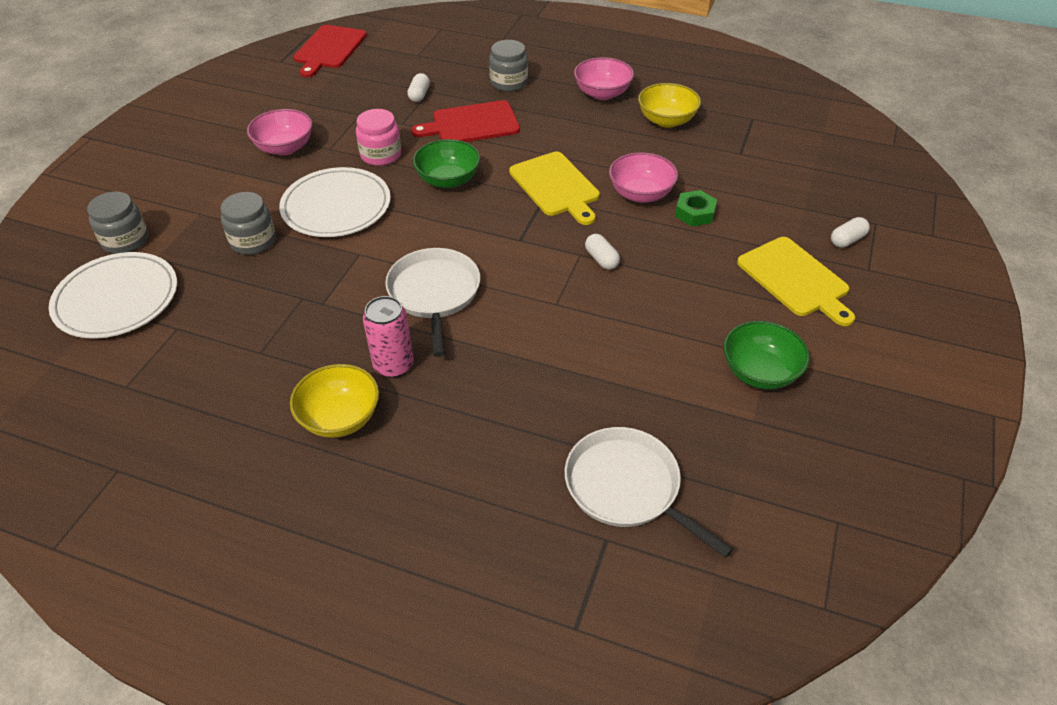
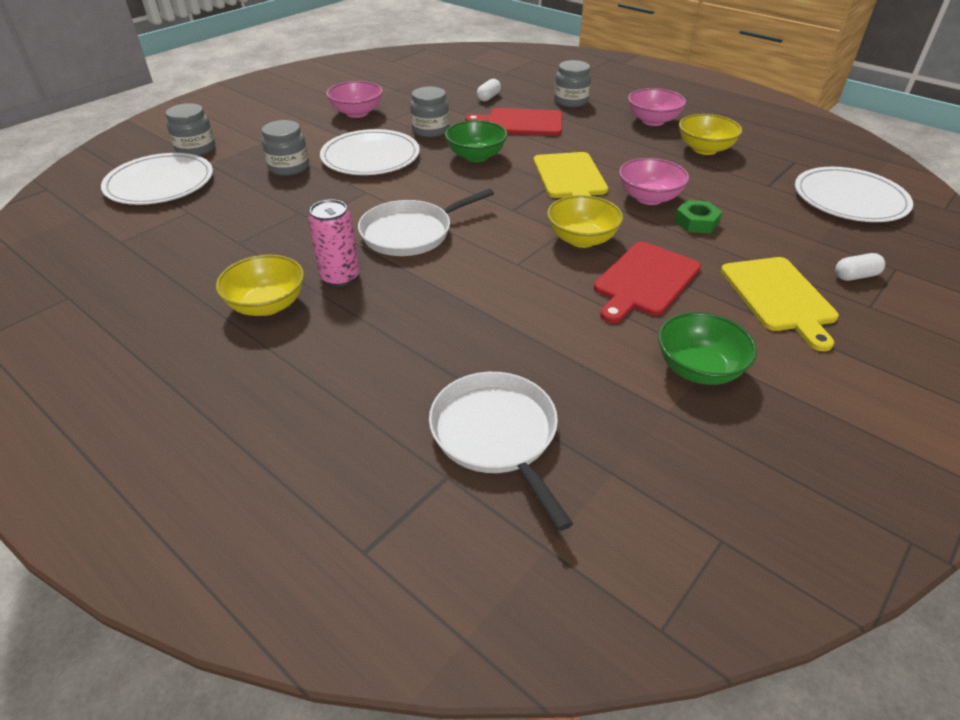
camera: 20 degrees right, 5 degrees down
(329, 49) = (435, 59): red cutting board -> red cutting board (645, 281)
(381, 155) = (430, 130): pink jar -> grey jar
(434, 294) = (411, 233): white pan -> white pan turned 135 degrees counterclockwise
(601, 259) = (582, 239): white capsule -> yellow bowl
(814, 153) = (849, 199): none -> white plate

